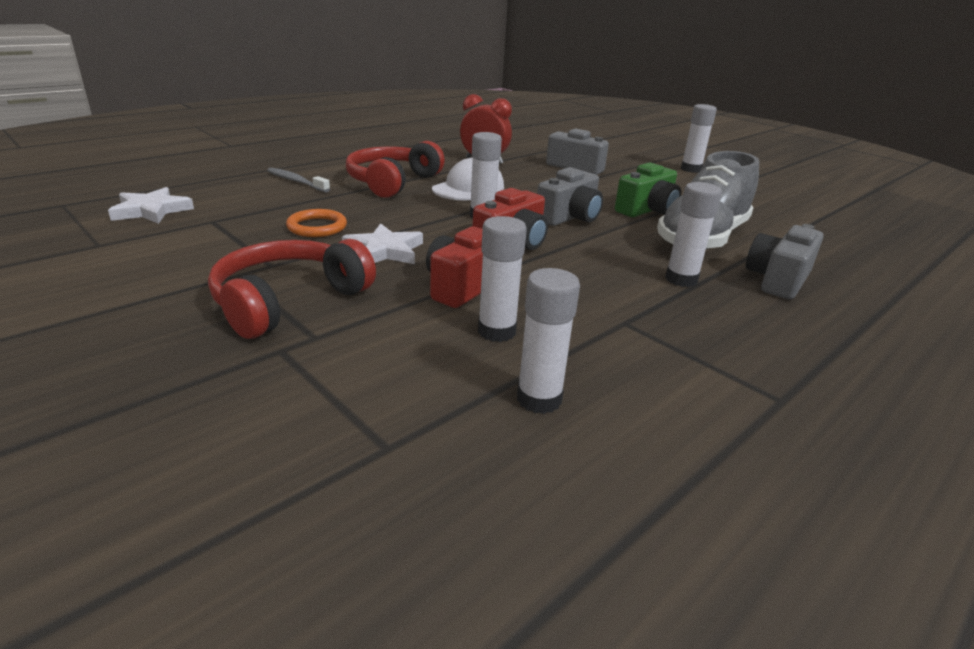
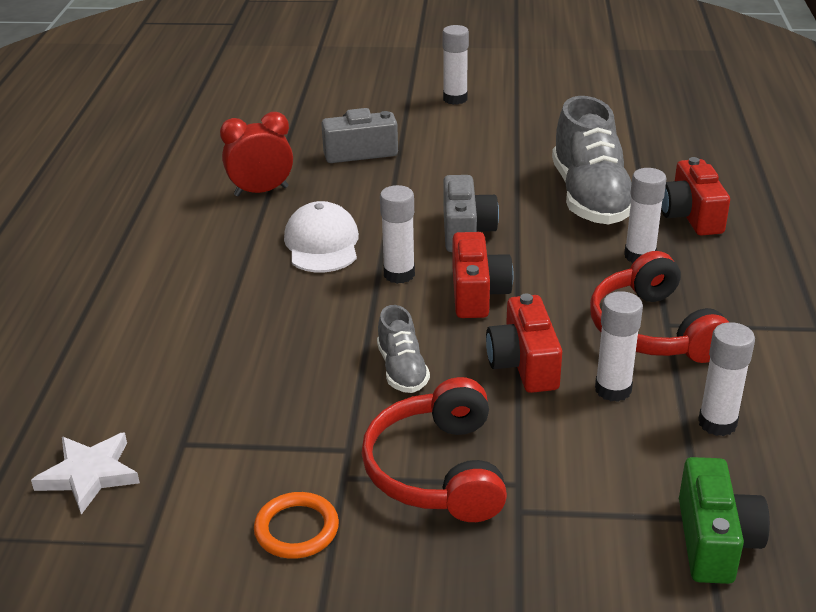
camera: 40 degrees left, 5 degrees up
(296, 181) = (142, 339): grey toothbrush -> none
(317, 227) = (293, 383): orange ring -> orange ring (296, 529)
(384, 251) = (402, 370): white star -> grey shoe
(392, 182) = (238, 279): red headphones -> red headphones (653, 330)
(647, 210) = (506, 184): green camera -> green camera (715, 541)
(778, 280) = (691, 216): grey camera -> red camera

